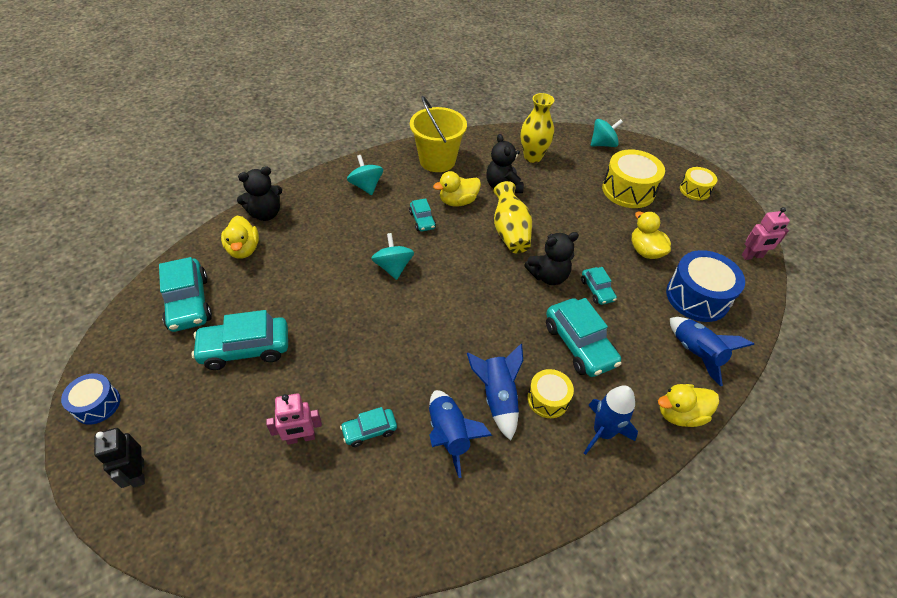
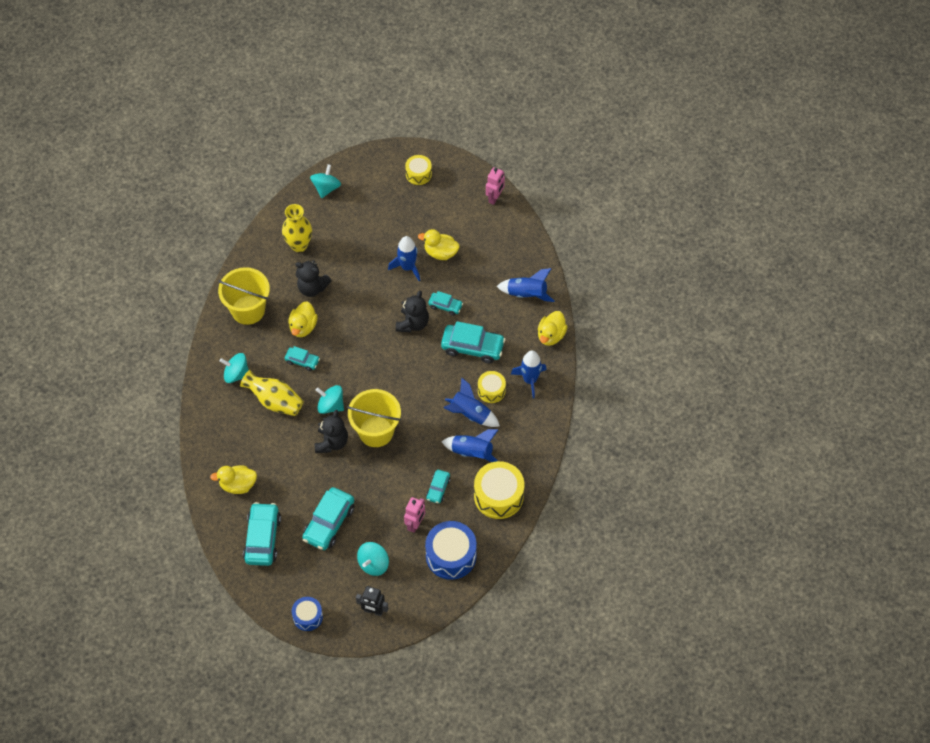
camera: 50 degrees left, 10 degrees up
(189, 303) = (262, 538): turquoise car -> turquoise car turned 105 degrees counterclockwise
(213, 428) = (373, 564): none -> turquoise spinning top
(244, 249) = (238, 485): yellow duck -> yellow duck turned 150 degrees clockwise
(266, 214) = (211, 454): black teddy bear -> black teddy bear (331, 442)
(395, 321) = (376, 431): none -> yellow bucket
(510, 232) = (358, 316): yellow vase -> yellow vase (275, 401)
(600, 236) = (407, 267): none -> blue rocket
(628, 190) = (384, 214): yellow drum -> yellow drum (498, 496)
(697, 297) = (495, 257): blue drum -> blue drum (451, 556)

